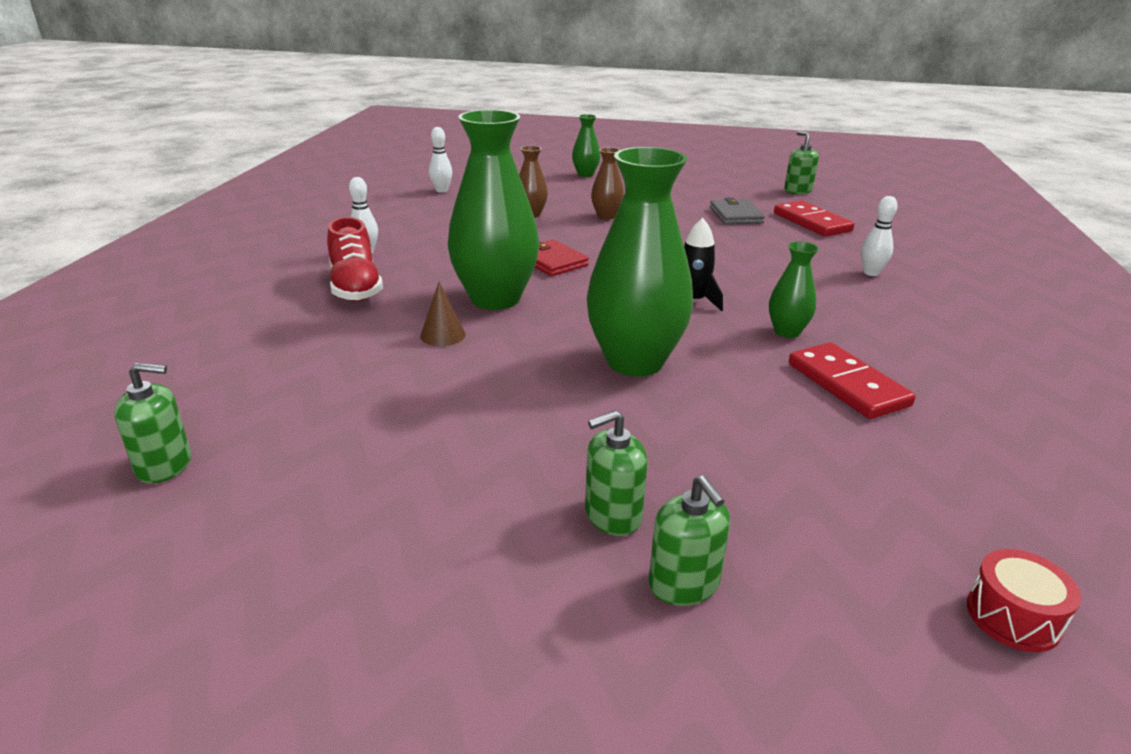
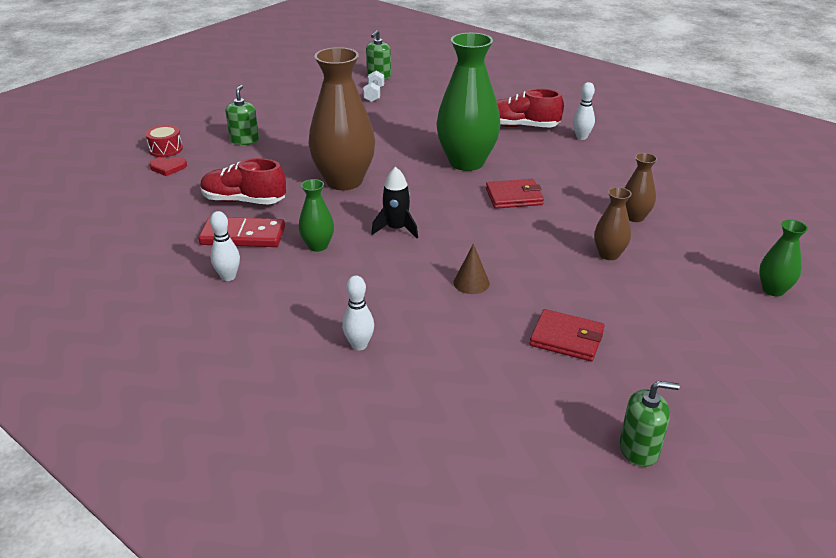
camera: 120 degrees right, 5 degrees up
(283, 437) = (374, 94): none -> white dumbbell
(441, 190) = (731, 191): white bowling pin -> white bowling pin (228, 277)
(443, 335) = (432, 138): brown cone -> brown cone (471, 283)
(635, 361) = (344, 181): green vase -> brown vase
(684, 584) = (197, 142): green soap dispenser -> none
(736, 215) = (566, 338): grey wallet -> red wallet
(783, 419) = (244, 201): none -> red shoe
(811, 222) = (511, 386): red domino -> none
(814, 561) = (168, 168): none -> red heart
(1013, 616) = (92, 192): red drum -> red drum (166, 149)

